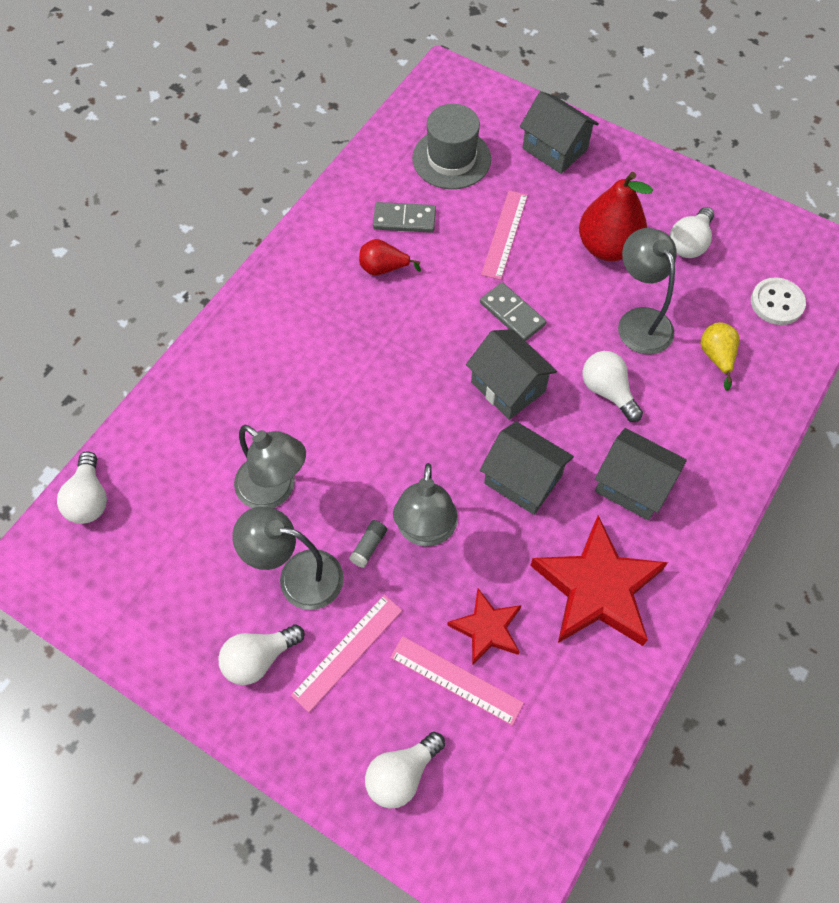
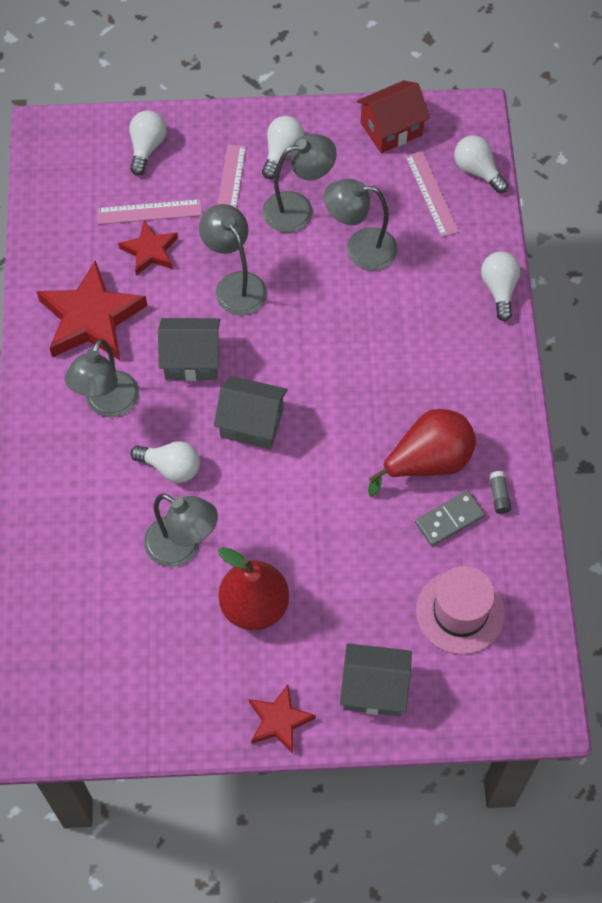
camera: 145 degrees right, 0 degrees up
(123, 607) = (391, 129): none -> red house
(368, 546) = (266, 253): grey glue stick -> grey glue stick (499, 495)
(384, 268) = (428, 462): red pear -> red pear, size x1.87
(451, 159) = (460, 612): grey hat -> pink hat
(505, 234) = (352, 561): pink ruler -> pink ruler (431, 194)
(512, 314) = (292, 488): grey domino -> none
(632, 485) = (107, 404): grey house -> grey lamp
(640, 167) = (279, 721): none -> red star
(689, 243) = (183, 658): white light bulb -> white light bulb (499, 289)
(716, 357) = (99, 554): yellow pear -> none
(777, 303) = (72, 642): white button -> none

